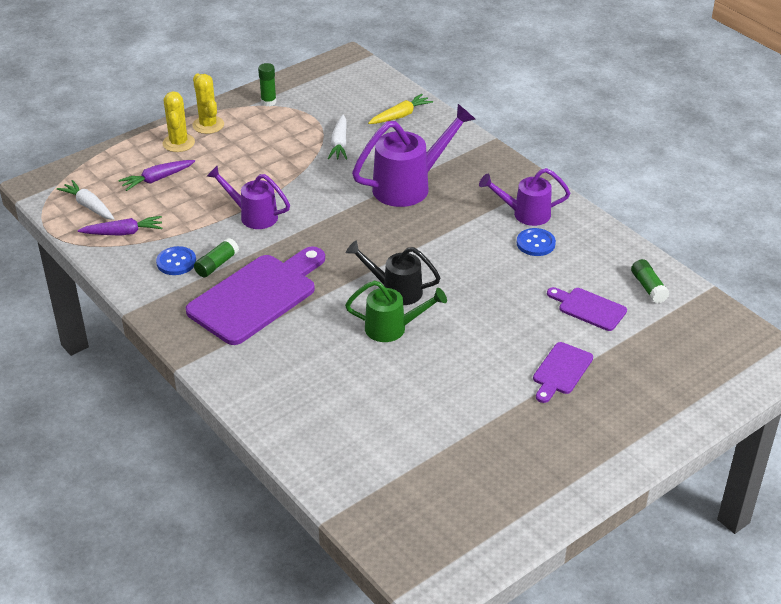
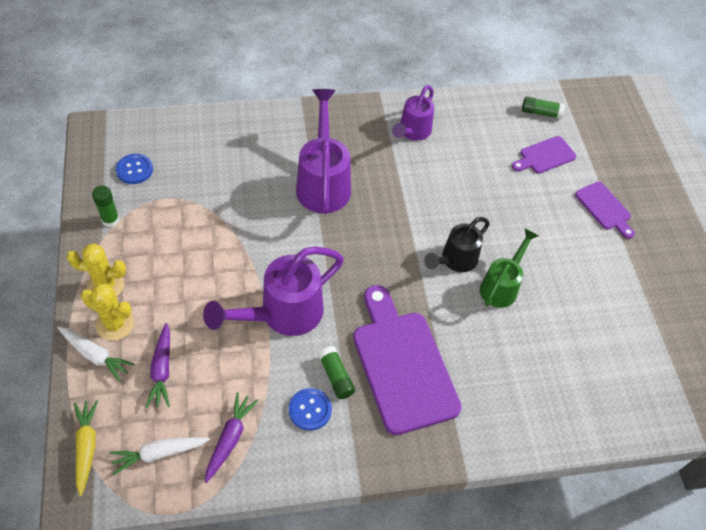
camera: 65 degrees left, 15 degrees up
(253, 215) = (282, 315): purple watering can -> purple watering can, size x1.57
(339, 143) = (224, 199): white carrot -> white carrot (95, 355)
(400, 116) = (218, 138): yellow carrot -> yellow carrot (86, 447)
(535, 243) = (452, 145): blue button -> blue button (134, 170)

